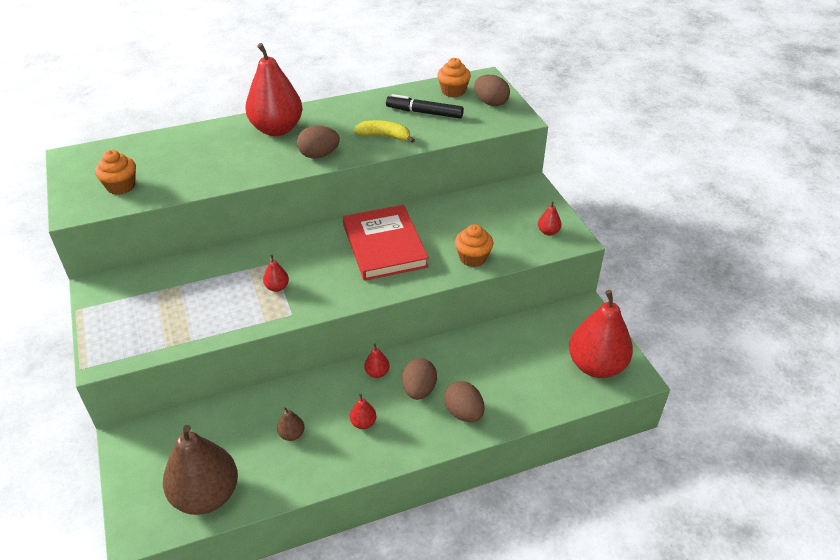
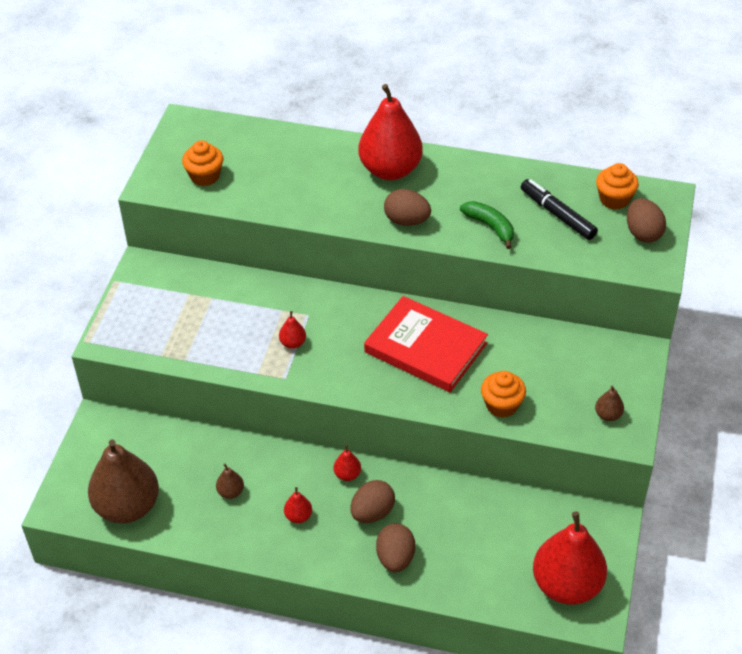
camera: 35 degrees right, 5 degrees up
(384, 136) = (490, 227): yellow banana -> green banana
(384, 246) = (425, 348): red book -> red book turned 75 degrees counterclockwise
(548, 232) = (608, 415): red pear -> brown pear

